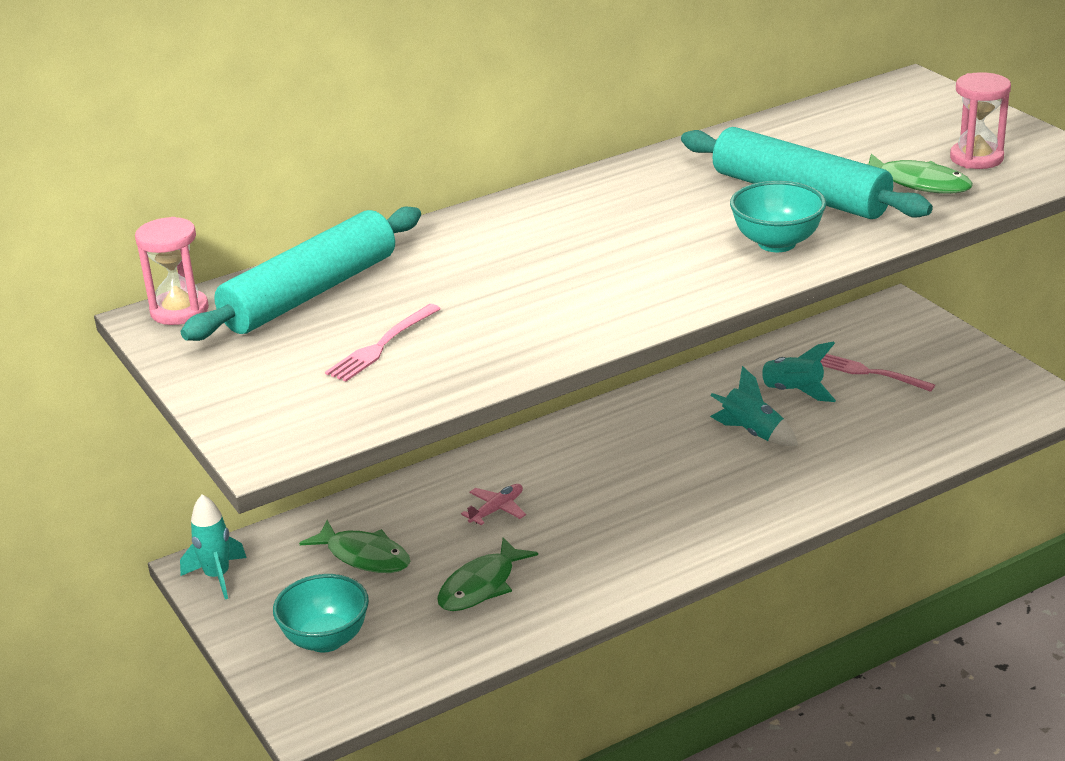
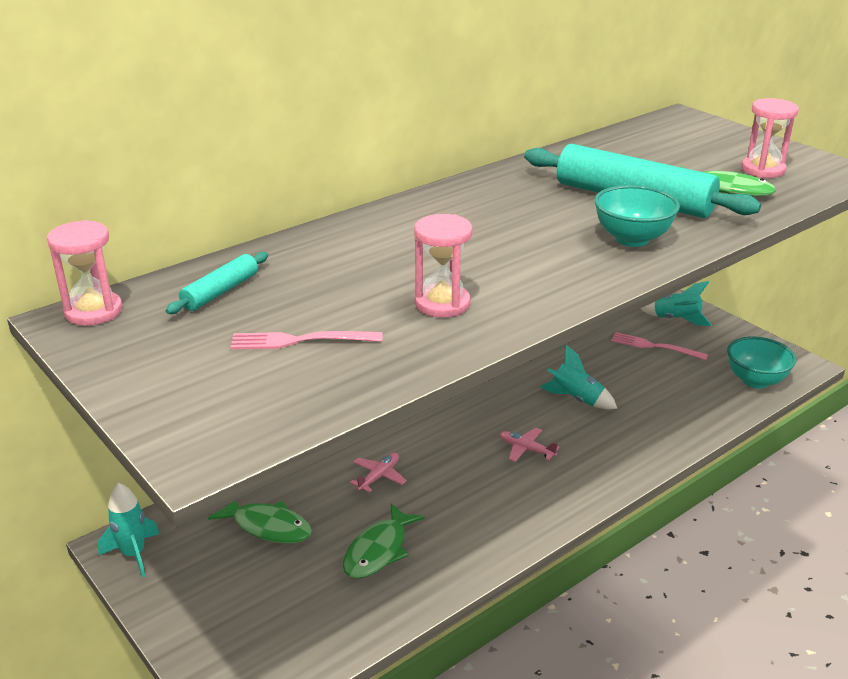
camera: 10 degrees left, 0 degrees up
(310, 293) = (220, 292): turquoise rolling pin -> turquoise rolling pin, size x0.48
(326, 639) = (243, 614): turquoise bowl -> turquoise bowl (755, 380)
(381, 346) = (299, 341): pink fork -> pink fork turned 60 degrees clockwise
(539, 312) = (442, 304): none -> pink hourglass
(675, 487) = (526, 449): none -> pink plane
(792, 392) = (598, 364): turquoise rocket -> turquoise rocket (676, 319)

